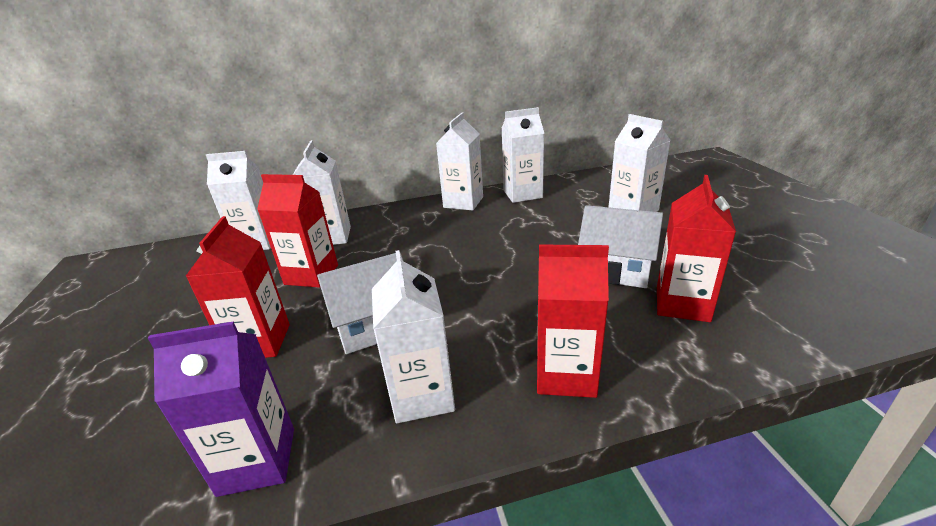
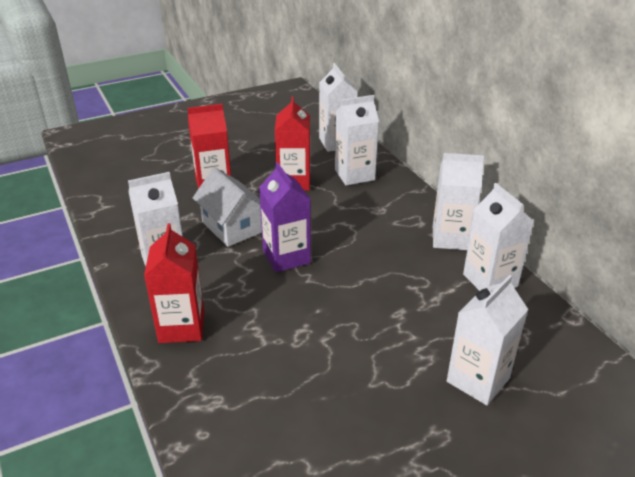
camera: 75 degrees right, 5 degrees up
(257, 460) = (121, 214): purple carton -> purple carton (286, 257)
(615, 270) = (331, 358): white house -> none
(682, 304) = (276, 404): red carton -> none

